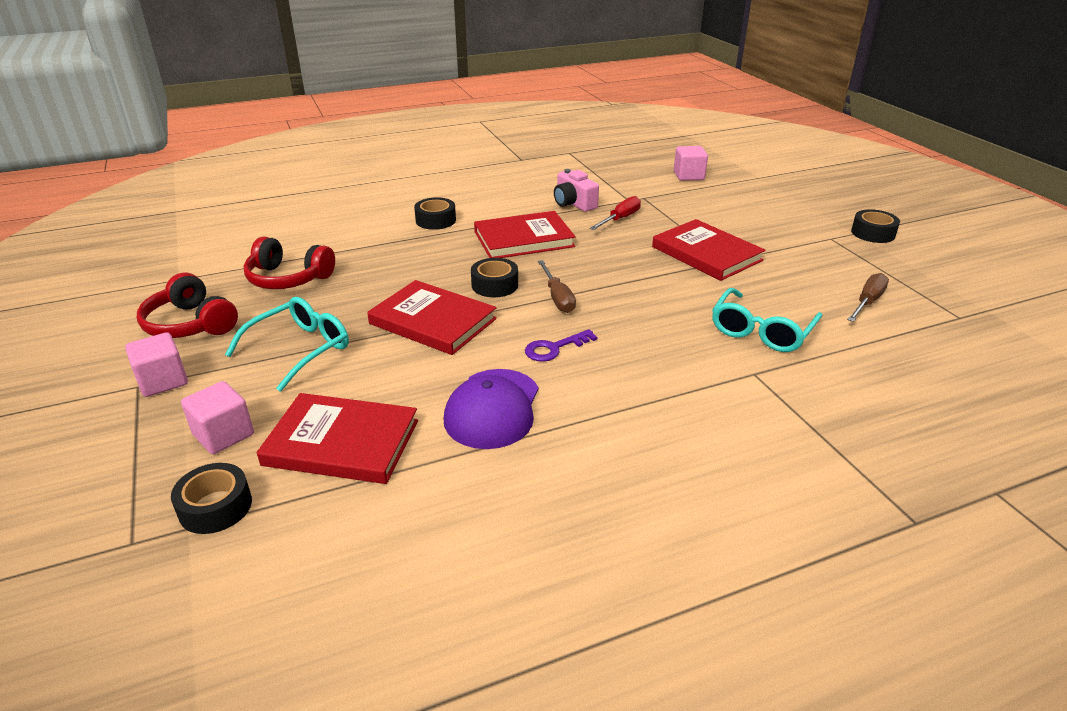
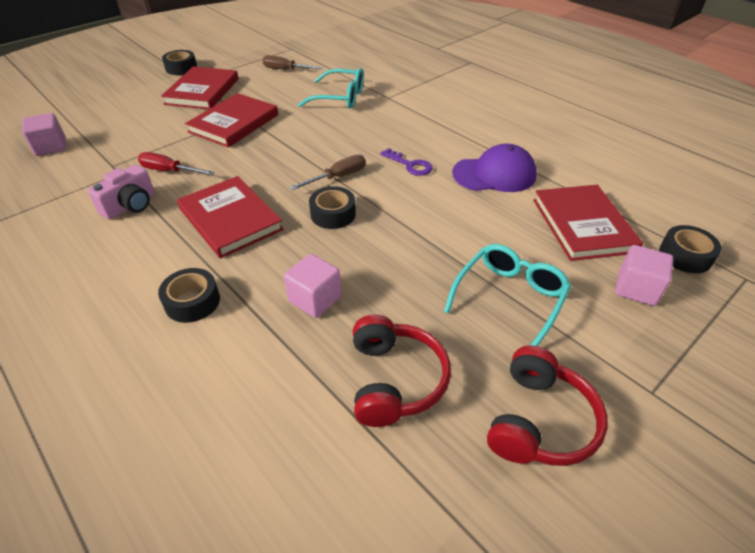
camera: 110 degrees left, 10 degrees up
(163, 381) = (629, 375): pink cube -> pink cube (315, 299)
(300, 349) = (509, 298): turquoise glasses -> turquoise glasses turned 105 degrees clockwise
(433, 321) = (412, 232): red book -> red book (202, 91)

